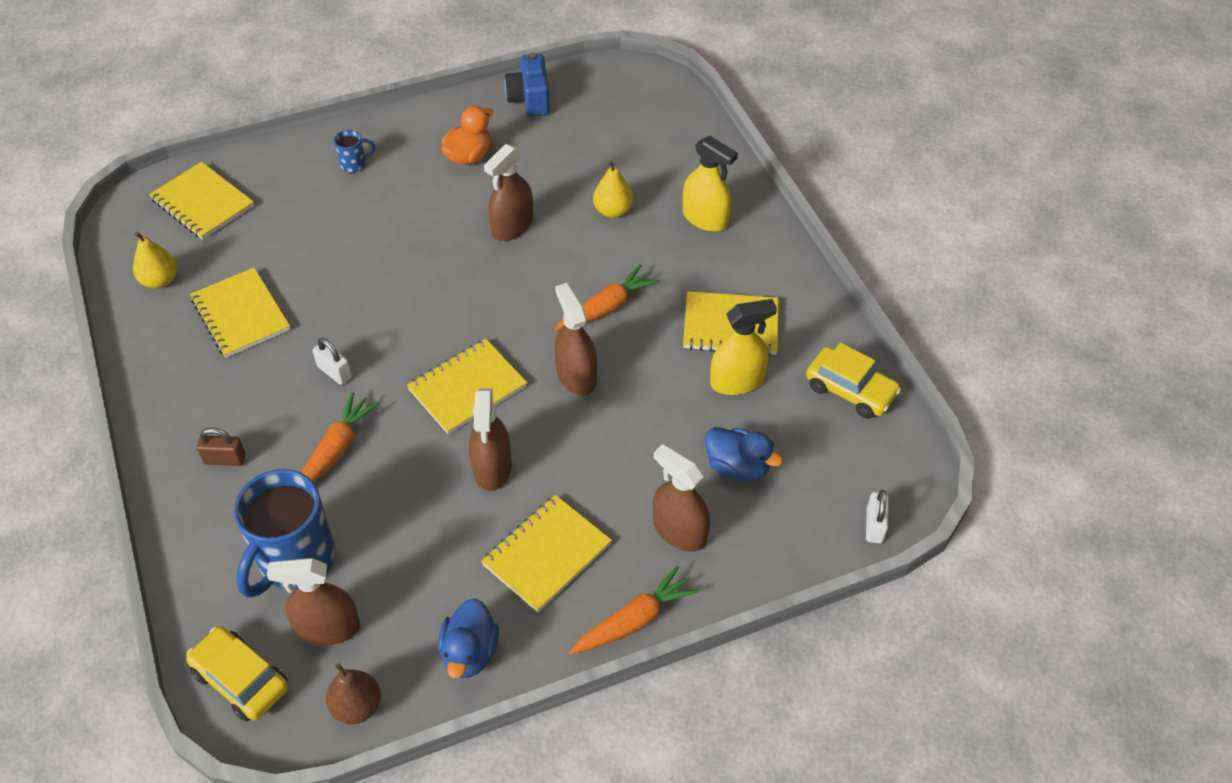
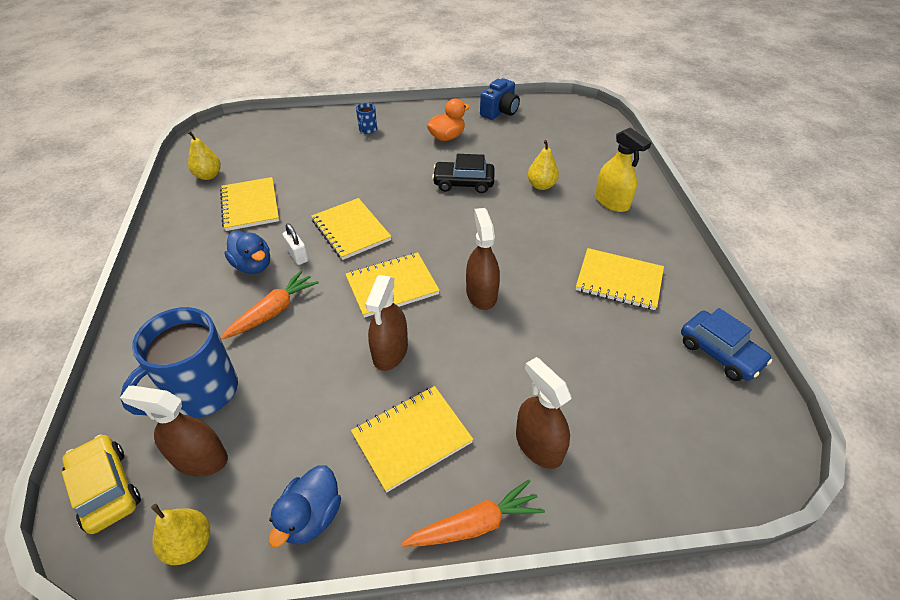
camera: 15 degrees right, 5 degrees down
(202, 203) = (259, 136): yellow notebook -> yellow notebook (351, 230)
(225, 459) = (189, 300): brown padlock -> none
(354, 164) = (367, 130): blue mug -> blue mug turned 105 degrees clockwise
(357, 706) = (189, 544): brown pear -> yellow pear
(512, 226) = (463, 183): brown spray bottle -> black car
(530, 100) = (500, 112): blue camera -> blue camera turned 150 degrees counterclockwise
(607, 307) = (519, 249): orange carrot -> none
(737, 381) = (617, 325): yellow spray bottle -> none
(737, 467) = (604, 398): blue duck -> blue duck (253, 265)
(850, 390) = (719, 353): yellow car -> blue car
(874, 526) = (733, 486): white padlock -> none

